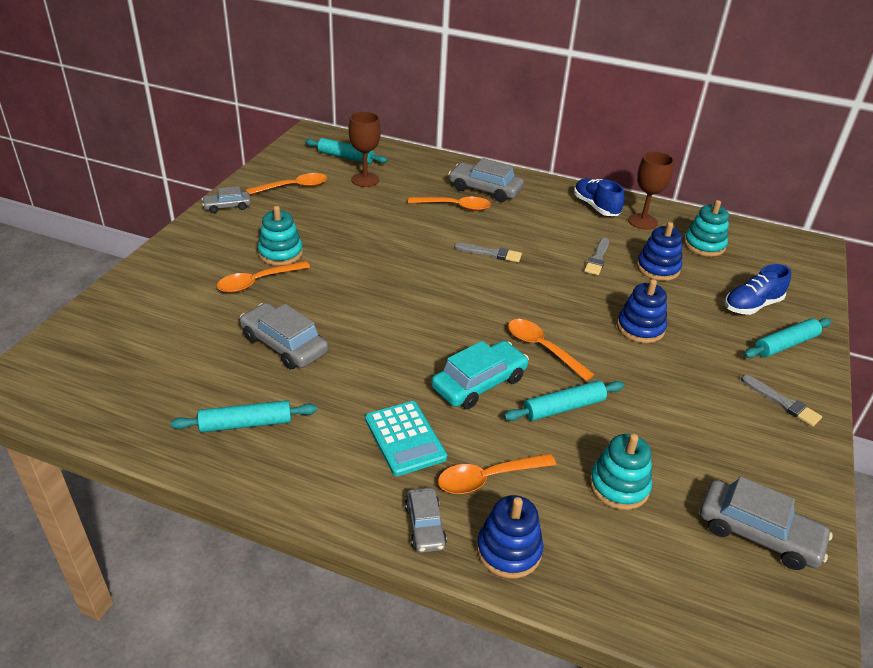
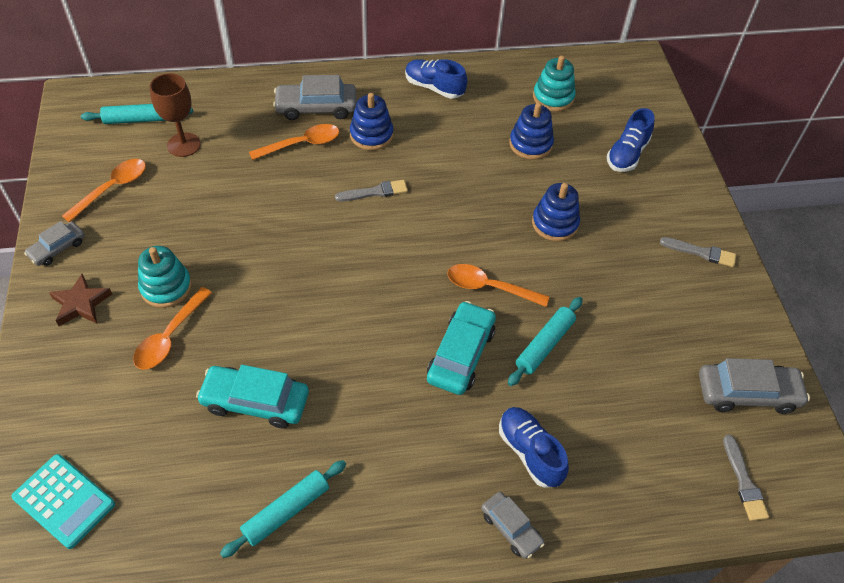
camera: 30 degrees left, 15 degrees up
(214, 241) = (81, 304): none -> brown star
(284, 345) = (255, 401): grey car -> turquoise car
(405, 438) = (437, 449): turquoise calculator -> turquoise calculator (64, 501)
(488, 478) = (530, 452): orange spoon -> blue shoe
(509, 550) = (588, 513): blue stacking toy -> blue stacking toy (371, 135)
(597, 258) = (473, 155): grey brush -> grey brush (744, 481)
(619, 486) = (631, 403): turquoise stacking toy -> none
(642, 221) = (486, 89): brown goblet -> none
(785, 344) = (673, 187): turquoise rolling pin -> none

